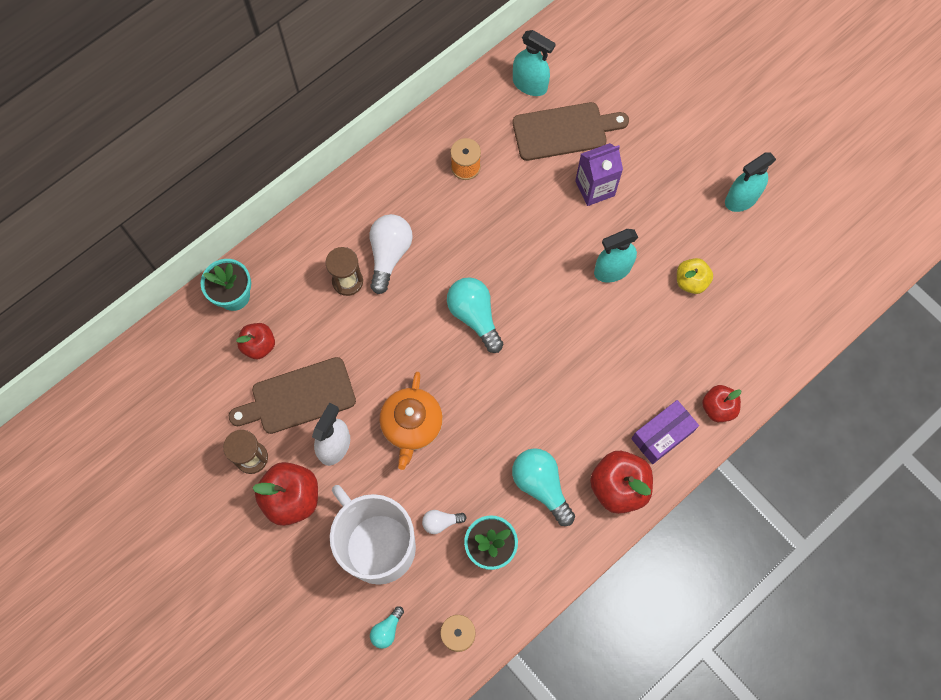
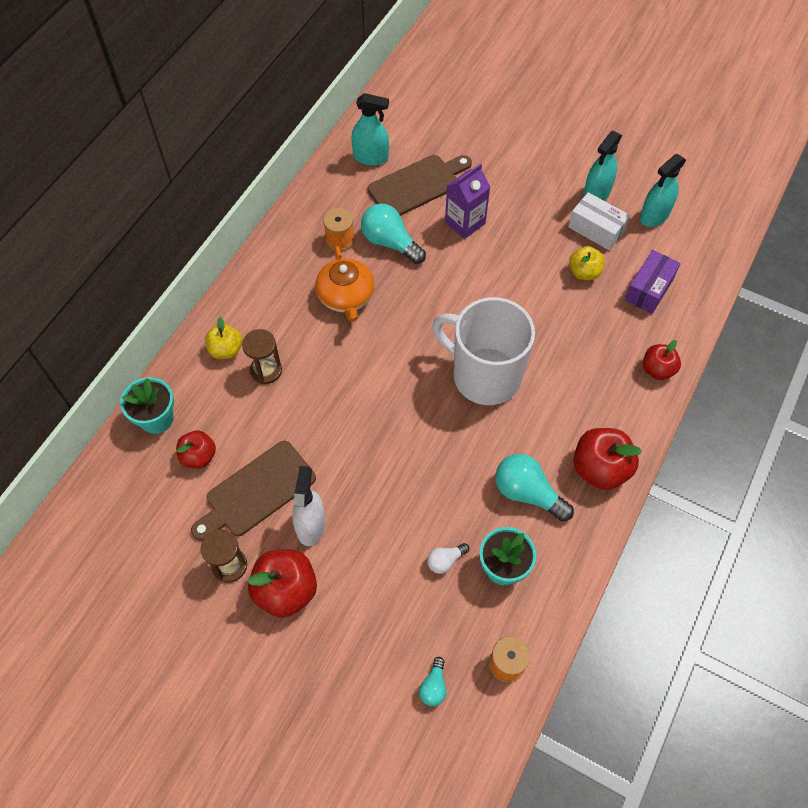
camera: 20 degrees left, 10 degrees down
(318, 248) = (226, 350): none -> yellow apple
(378, 545) = (391, 605): white mug -> white mug (484, 375)
(389, 255) = (297, 335): white light bulb -> none
(411, 425) = (379, 480): orange teapot -> orange teapot (346, 296)
(474, 316) = (400, 363): turquoise light bulb -> turquoise light bulb (390, 242)
(612, 270) = (510, 284): turquoise spray bottle -> turquoise spray bottle (654, 216)
(662, 435) = (619, 410): purple box -> purple box (649, 289)
(723, 238) = (596, 229): none -> white box

